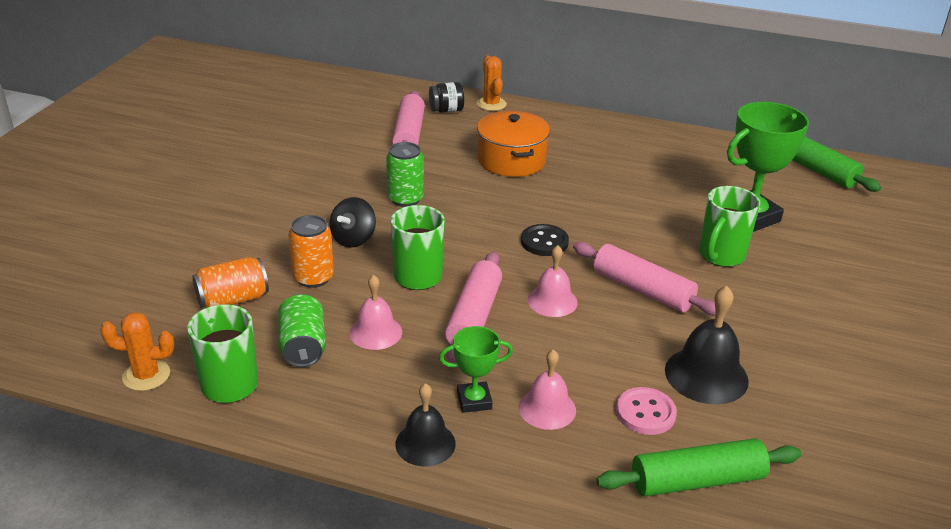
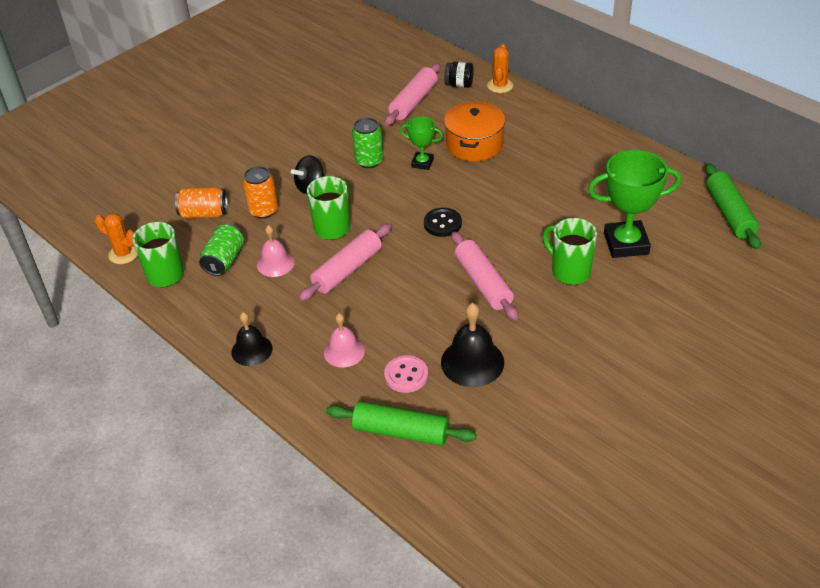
camera: 30 degrees right, 10 degrees up
(474, 400) = (302, 331): green trophy -> green trophy (422, 163)
(552, 301) = (410, 273): pink bell -> none
(720, 256) = (569, 271): green mug -> green mug turned 75 degrees clockwise

